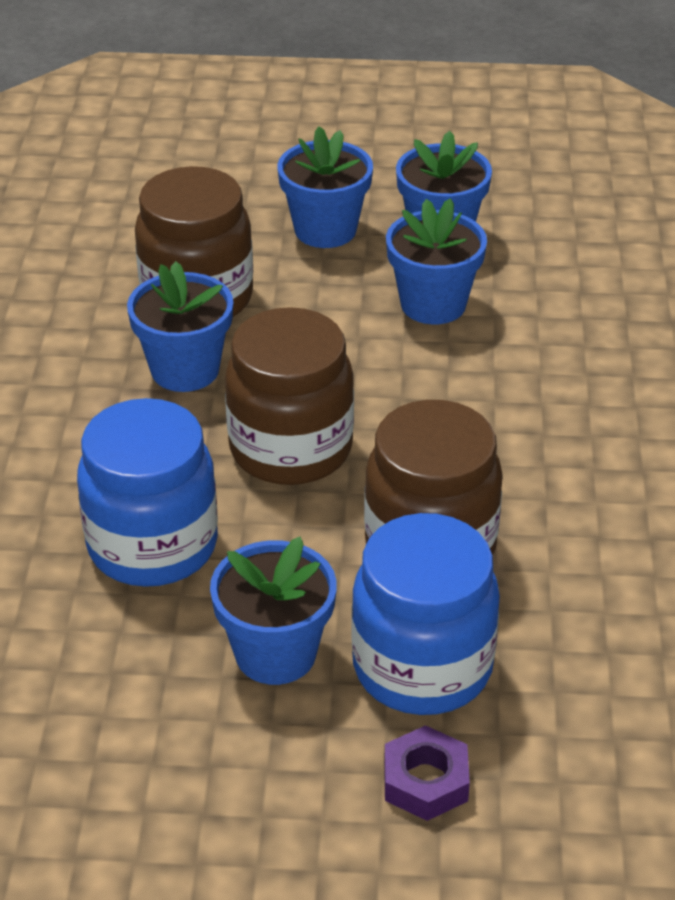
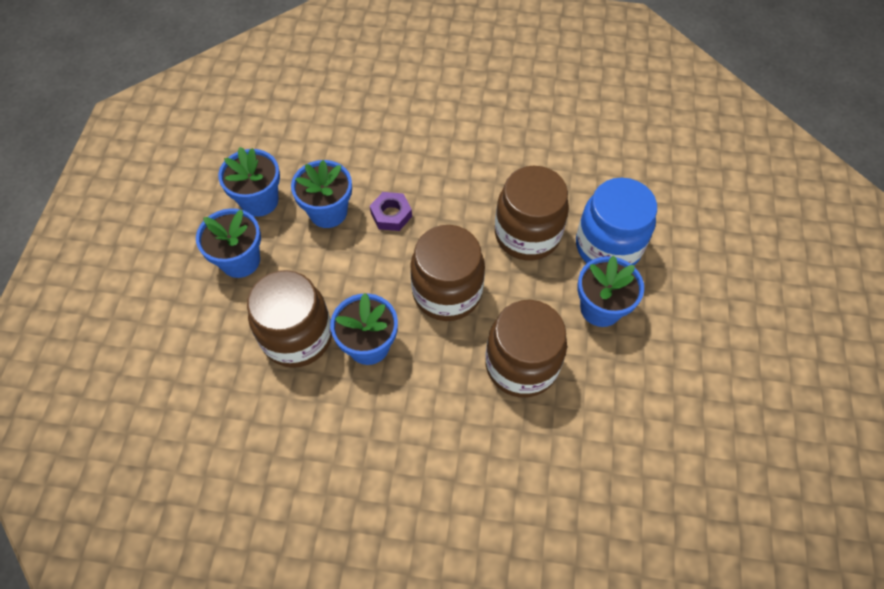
camera: 85 degrees left, 20 degrees up
(152, 545) = (521, 365): blue jar -> brown jar
(425, 781) = (676, 252): purple nut -> purple nut (391, 215)

